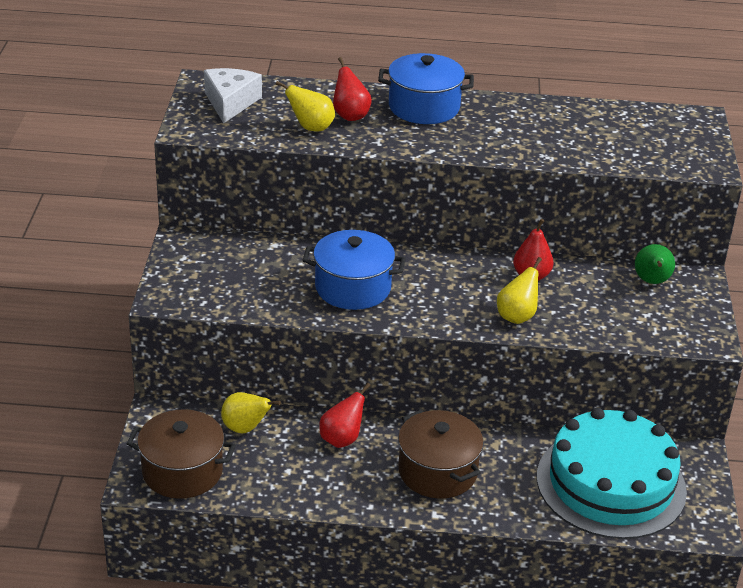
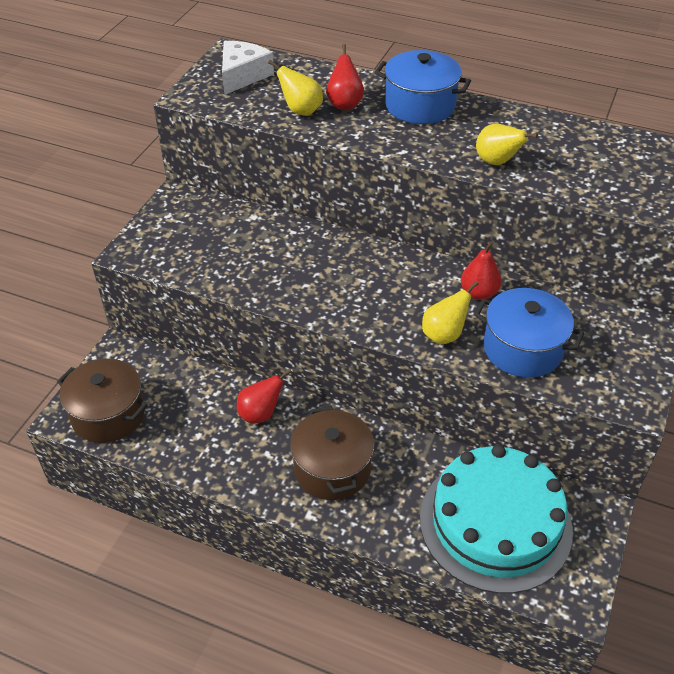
camera: 20 degrees right, 10 degrees up
(245, 428) = (182, 383): yellow pear -> yellow pear (497, 162)
(353, 288) = (301, 273): blue pot -> blue pot (522, 349)
(651, 281) = (600, 323): green pear -> none

